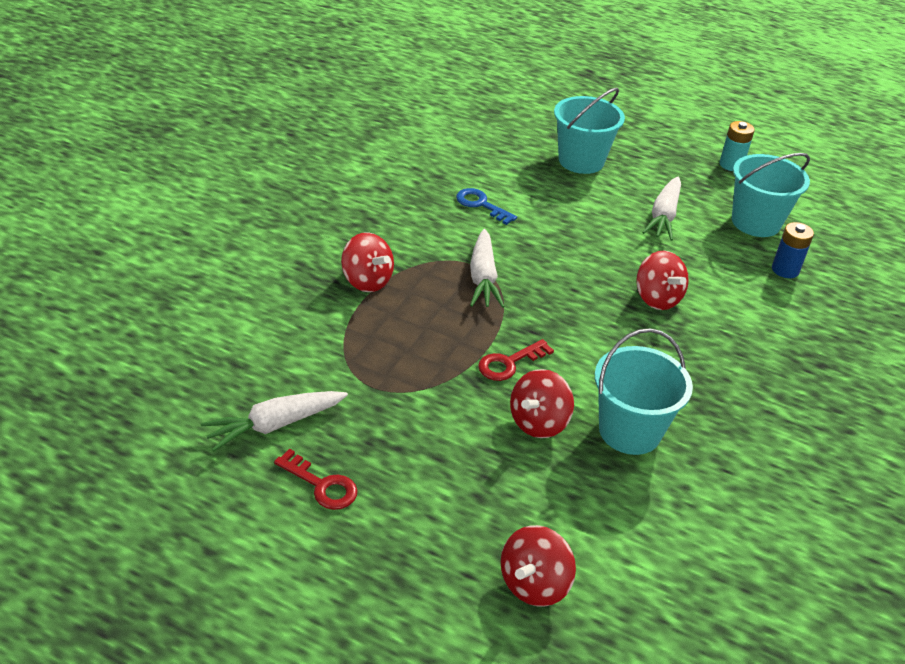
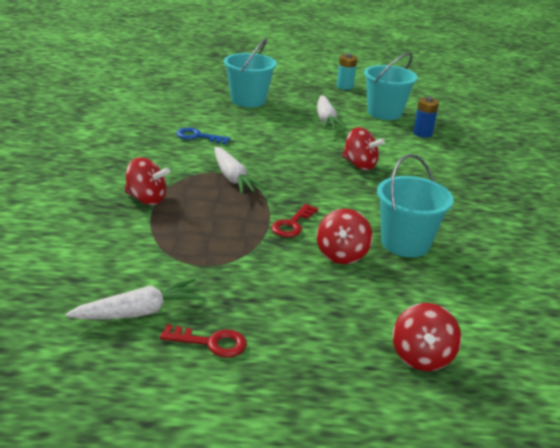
camera: 25 degrees left, 10 degrees down
(274, 425) = (140, 312): white carrot -> white carrot turned 150 degrees counterclockwise

